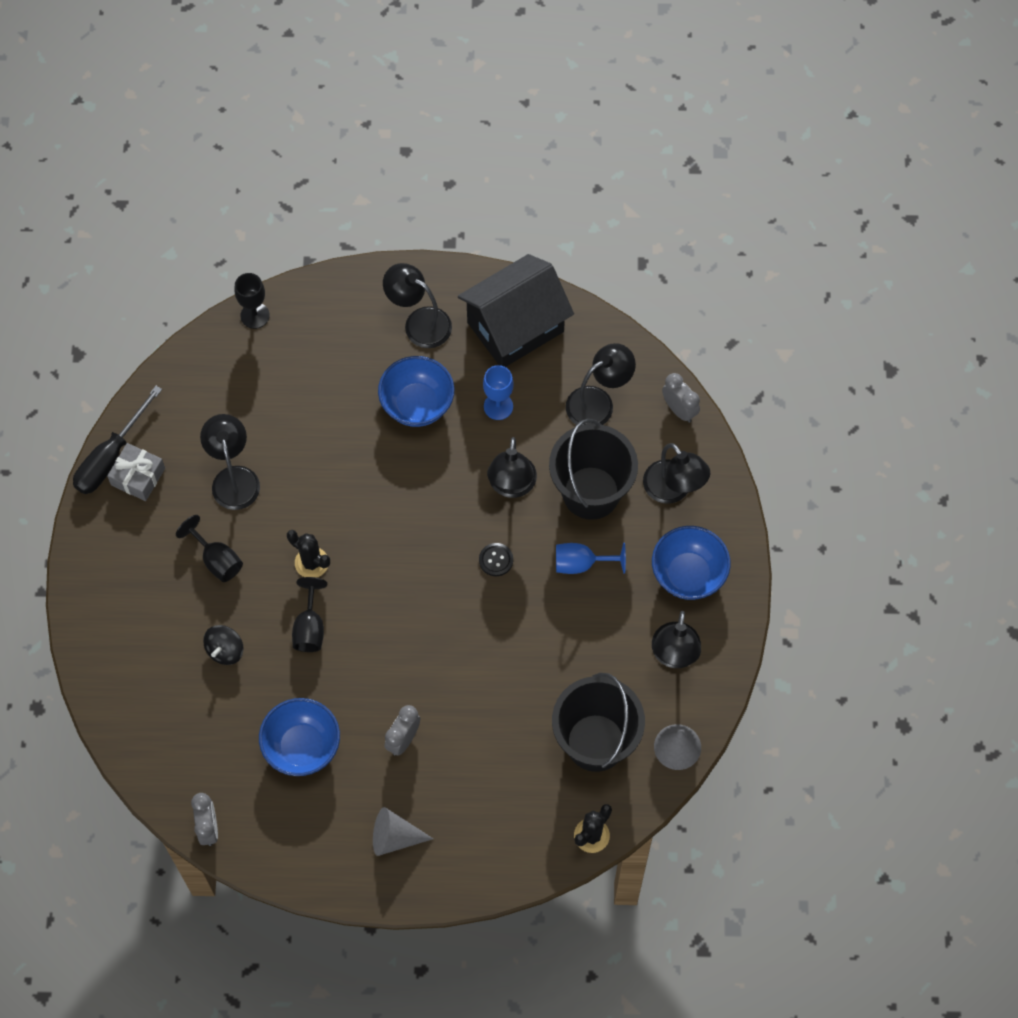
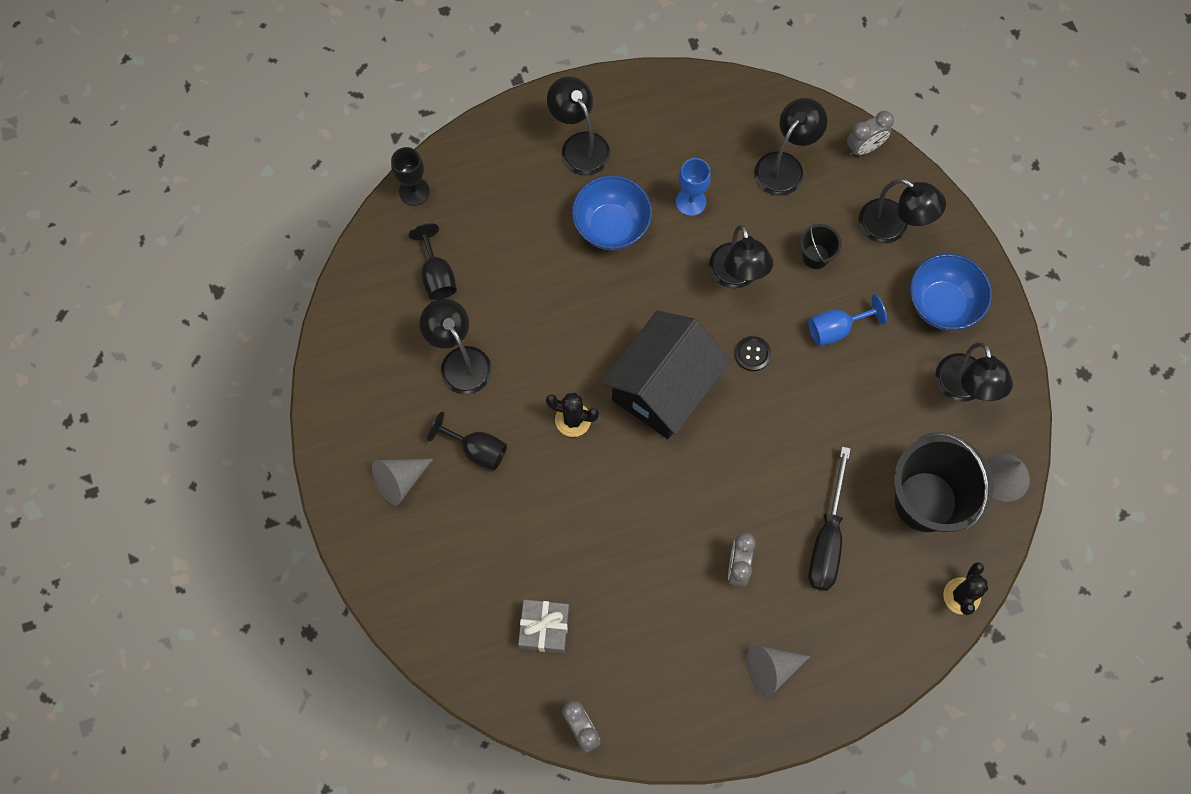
camera: 20 degrees left, 5 degrees up
(110, 457) = (326, 382): black screwdriver -> black screwdriver (827, 538)
(138, 476) = (362, 393): grey gift -> grey gift (544, 628)
(139, 563) = (400, 481): none -> grey cone
(225, 650) = (523, 539): black spinning top -> none
(302, 747) = (641, 610): blue bowl -> none
(310, 628) = (598, 486): black goblet -> black goblet (437, 275)
(419, 322) = (579, 145): black lamp -> black lamp turned 45 degrees clockwise
(515, 327) = (674, 119): black house -> black house (663, 388)
(591, 493) = (815, 256): black bucket -> black bucket, size x0.45
(679, 410) = (864, 147): grey clock -> grey clock turned 120 degrees clockwise

